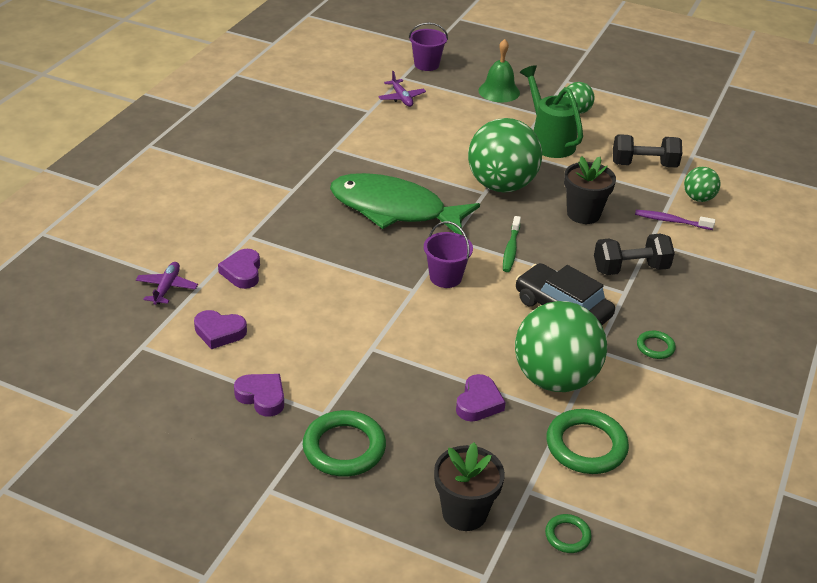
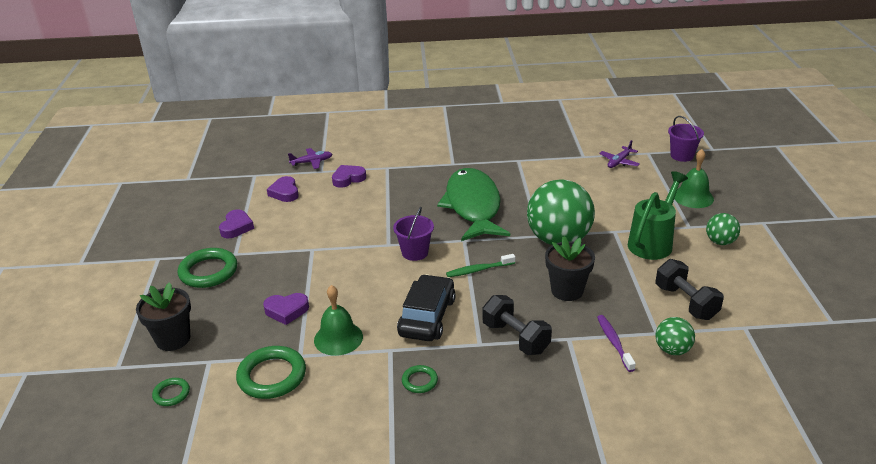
camera: 65 degrees right, 5 degrees down
(555, 379) = (338, 338): green ball -> green bell

